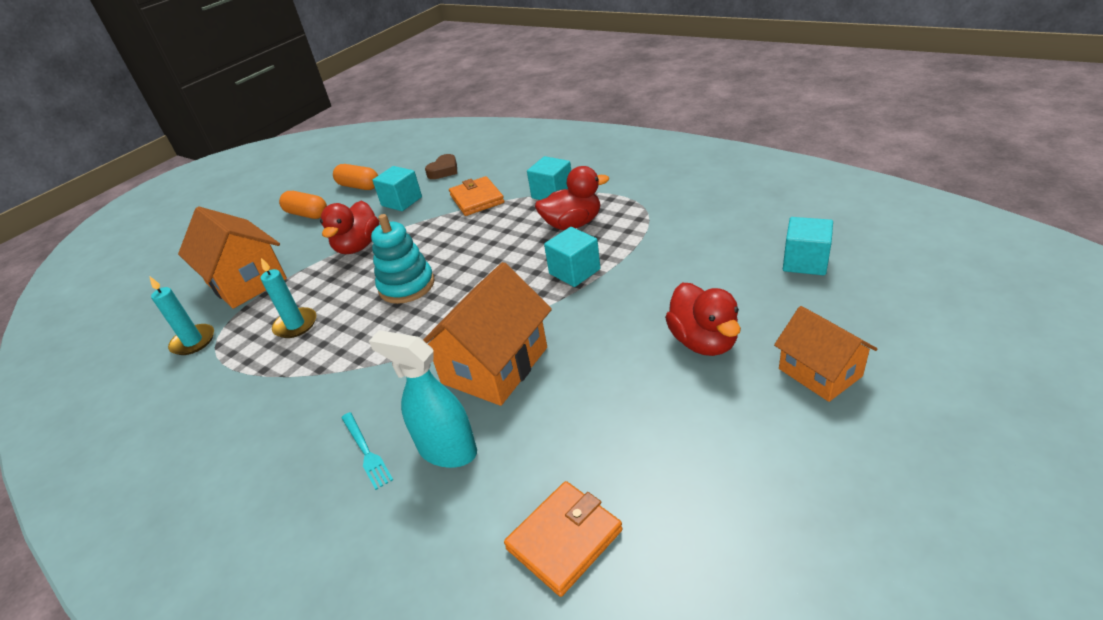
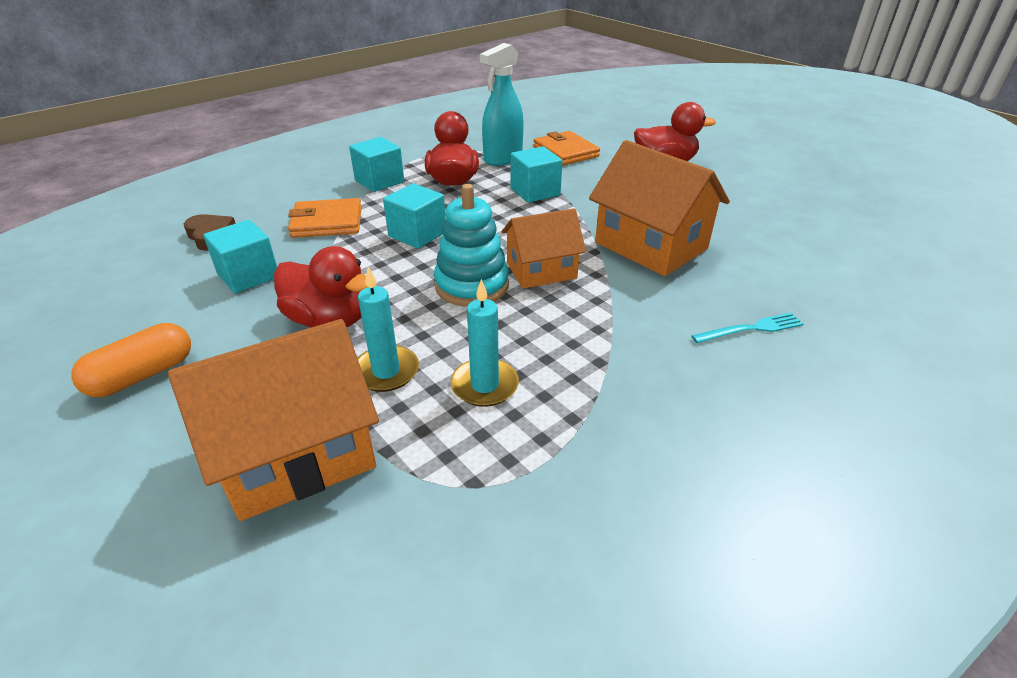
camera: 80 degrees left, 0 degrees up
(193, 342) = (440, 522): turquoise candle -> turquoise candle (386, 371)
(359, 186) = (131, 313): orange capsule -> none
(447, 450) = (757, 281): turquoise spray bottle -> turquoise spray bottle (503, 158)
(564, 539) = (852, 241): orange wallet -> orange wallet (565, 152)
(805, 262) = (597, 119): turquoise cube -> turquoise cube (417, 234)
(820, 372) = (712, 140): orange house -> orange house (541, 270)

